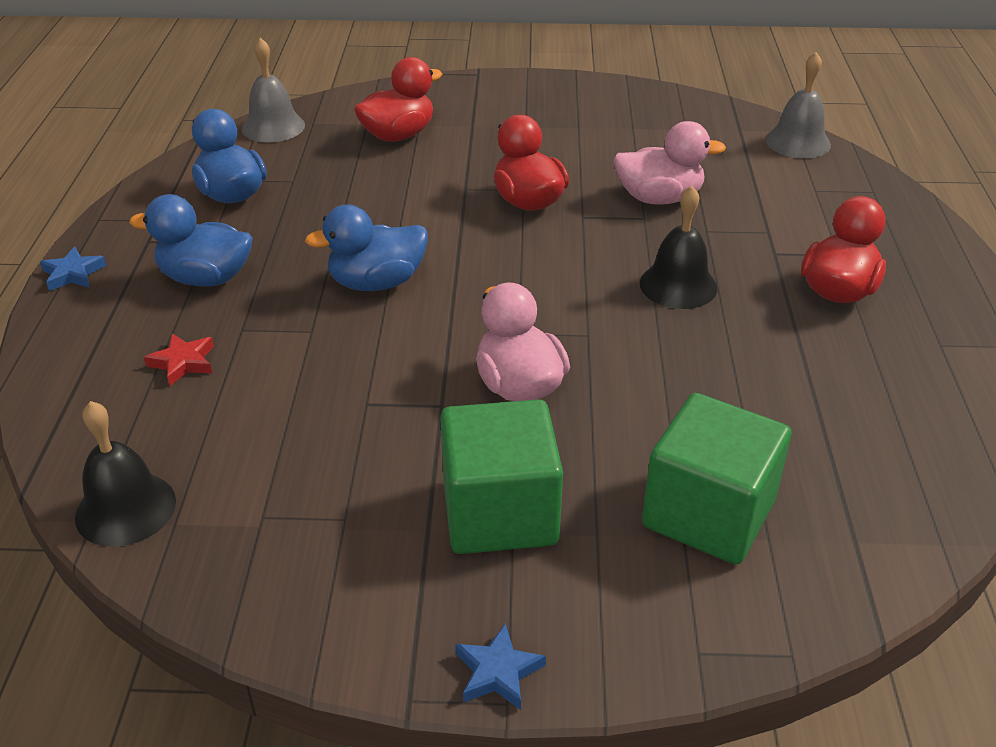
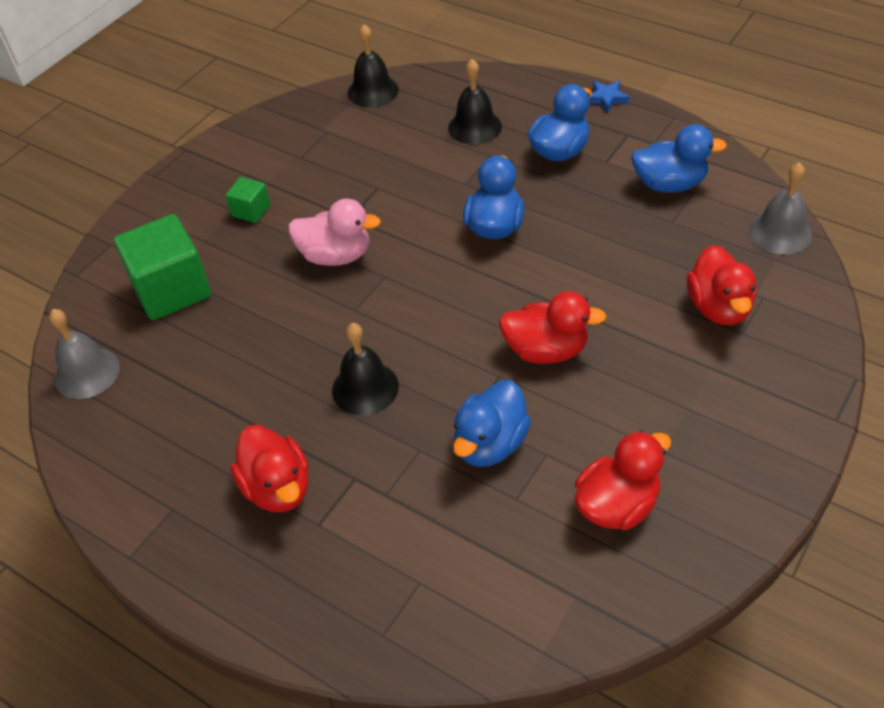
camera: 125 degrees right, 10 degrees up
(183, 362) = (475, 127): red star -> black bell
(498, 672) = (170, 178): blue star -> none
(499, 513) = (251, 211): green cube -> green cube, size x0.49
(648, 132) = (617, 505): none -> red duck
(659, 198) = (490, 444): pink duck -> blue duck
(798, 142) = (515, 636): grey bell -> grey bell (87, 373)

